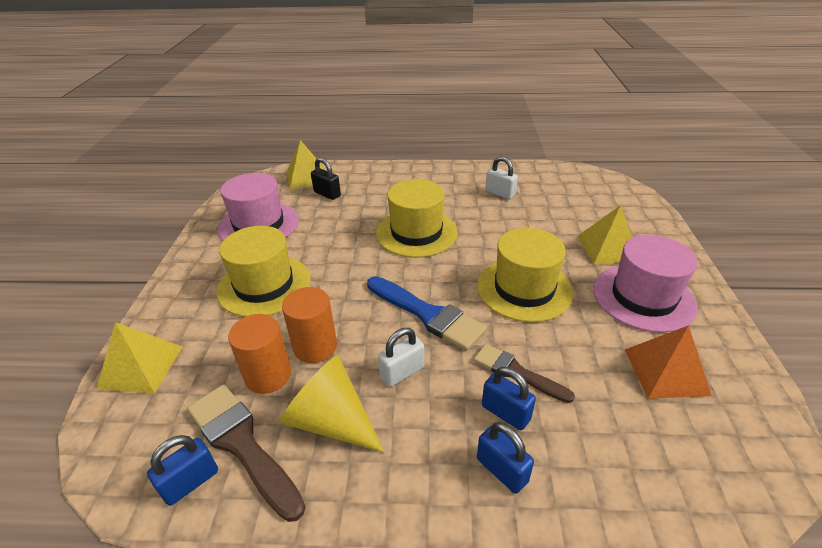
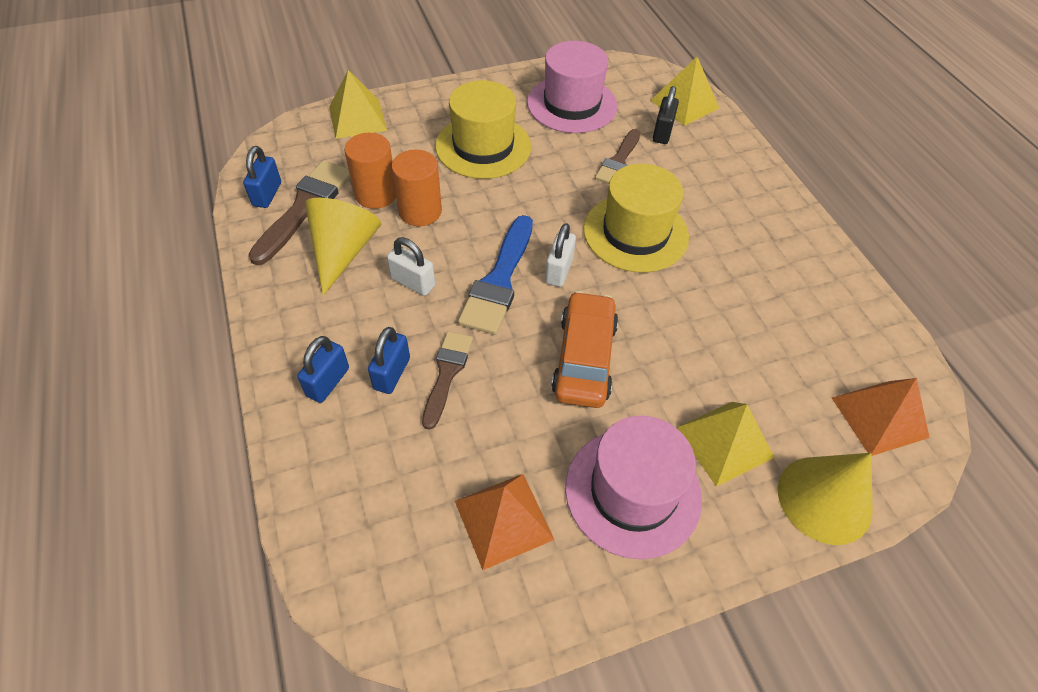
camera: 65 degrees right, 15 degrees up
(191, 482) = (267, 194): blue padlock -> blue padlock turned 75 degrees clockwise
(340, 220) = (618, 161): none -> brown brush
(500, 193) = (781, 295): white padlock -> white padlock (558, 271)
(524, 289) = (584, 358): yellow hat -> orange car
(598, 191) = (879, 417): none -> orange pyramid
(651, 225) = (824, 499): none -> yellow cone

